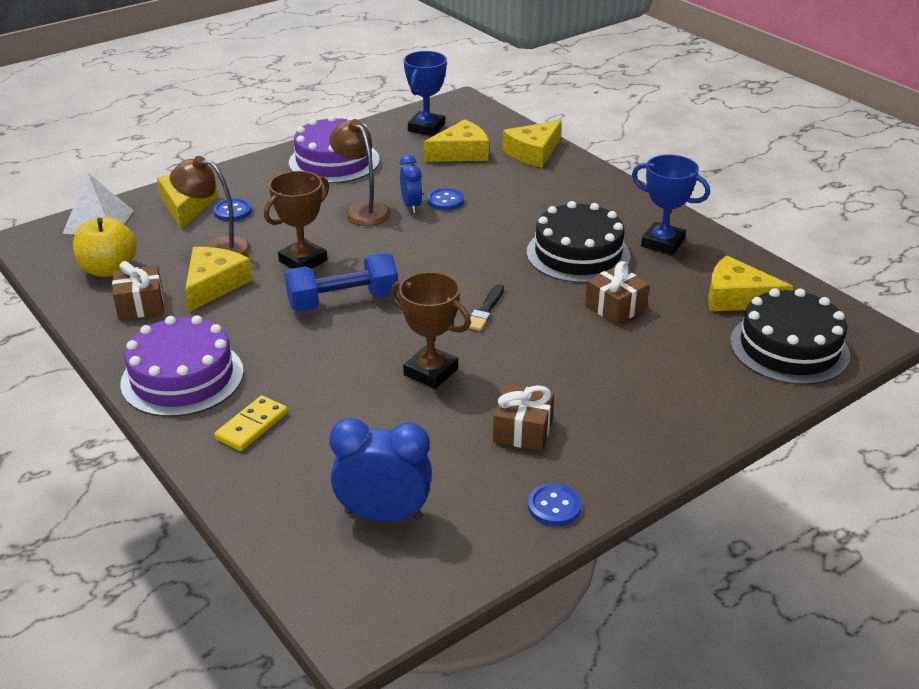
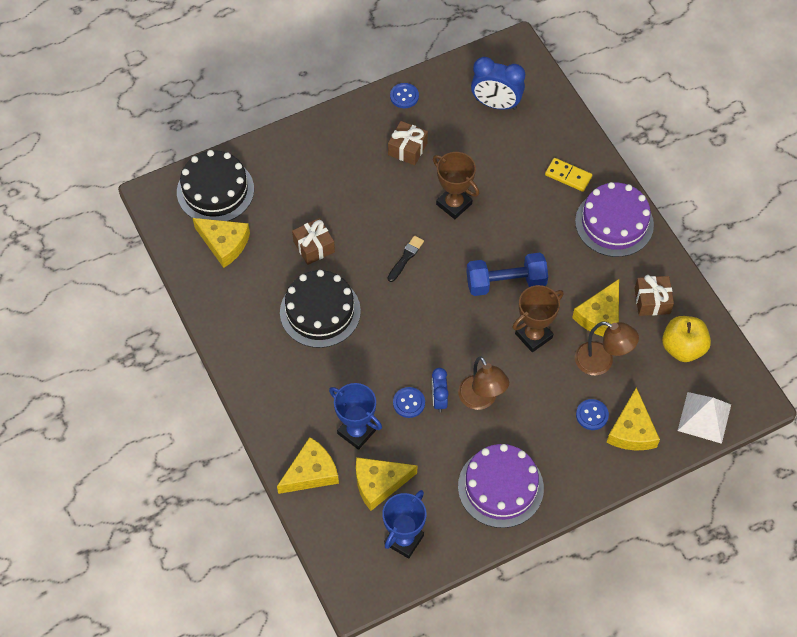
camera: 170 degrees left, 25 degrees up
(252, 426) = (568, 176): yellow domino -> yellow domino turned 75 degrees clockwise
(662, 243) = (249, 315): blue trophy -> blue trophy (356, 432)

